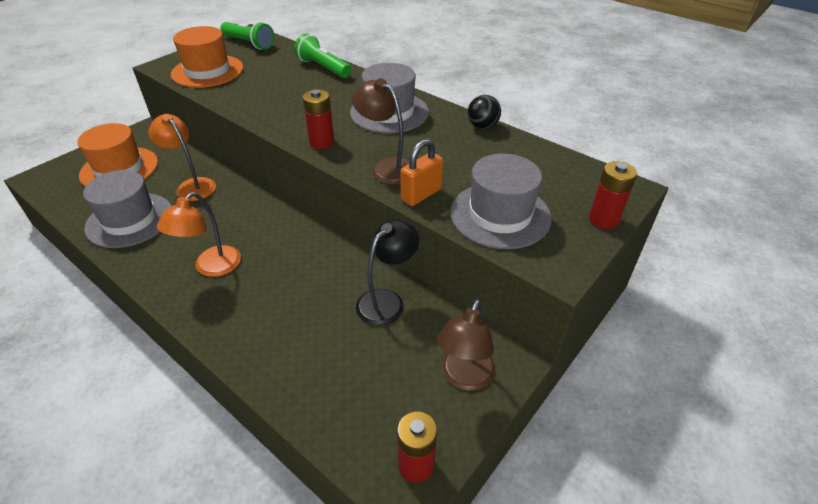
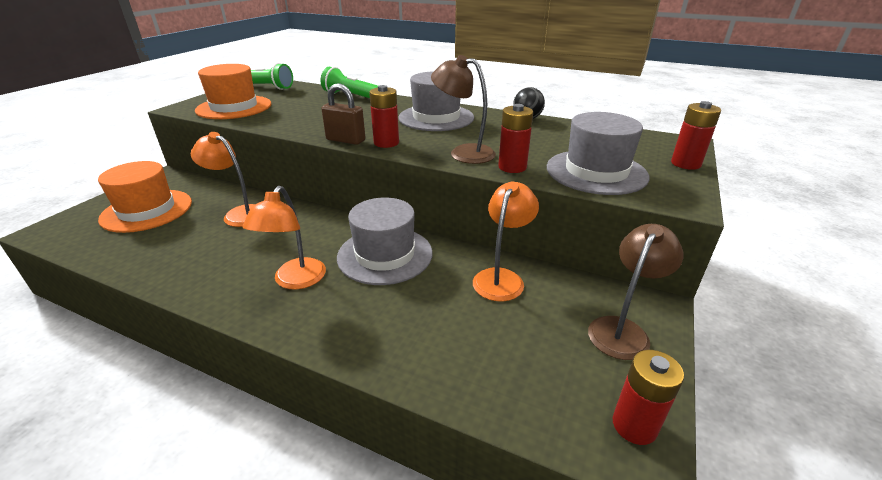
camera: 15 degrees left, 10 degrees down
(130, 220) = (177, 253): grey hat -> grey hat (385, 255)
(286, 133) = (345, 140): none -> brown padlock
(387, 301) = (501, 278): black lamp -> orange lamp
(421, 195) = (512, 167): orange padlock -> red battery
(464, 378) = (622, 330): brown lamp -> brown lamp turned 150 degrees counterclockwise

